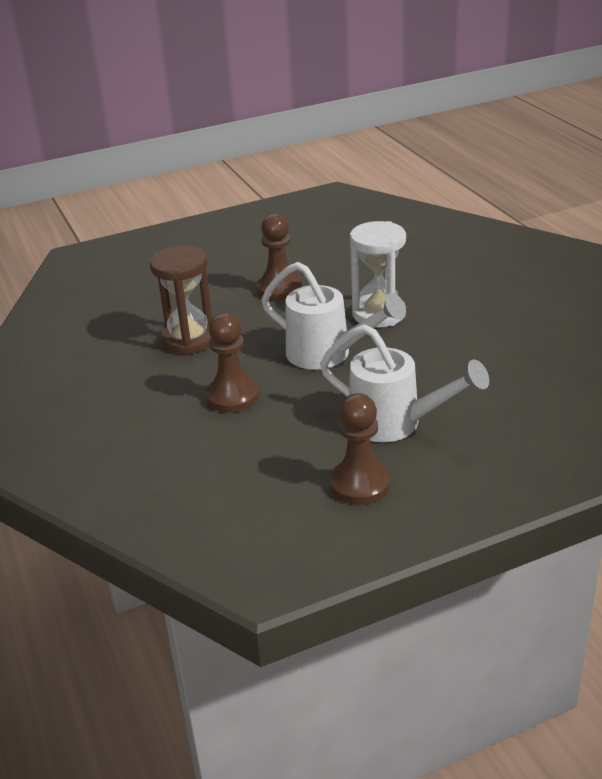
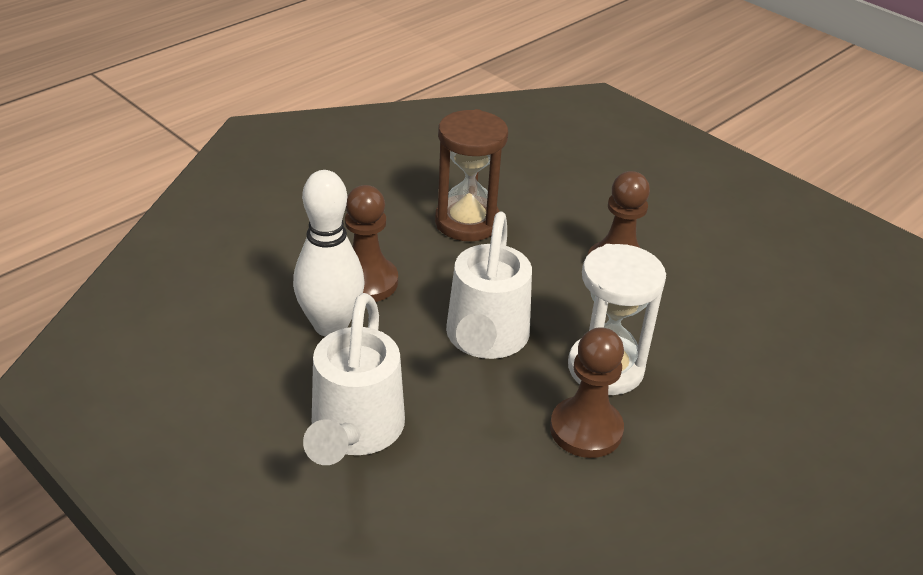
camera: 65 degrees right, 5 degrees up
(275, 420) = (331, 325): none -> white bowling pin
(360, 484) = (224, 423): brown pawn -> brown pawn (586, 429)

